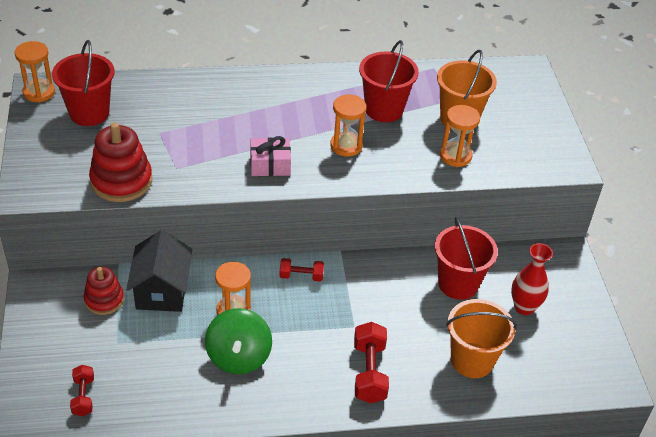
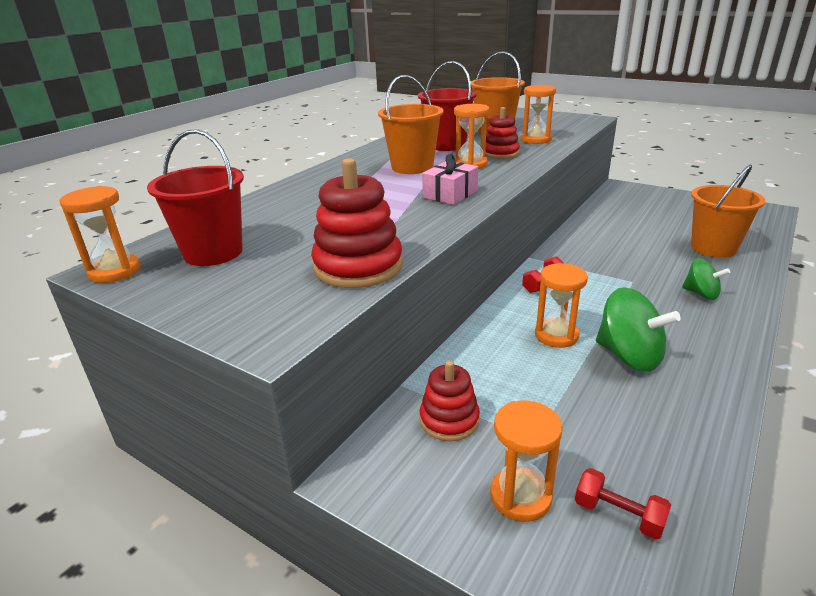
camera: 45 degrees left, 15 degrees down
(68, 354) = (520, 496): none -> orange hourglass
(162, 291) = (479, 370): black house -> none
(309, 117) = (412, 167): none -> orange bucket
(369, 372) = (701, 294): red dumbbell -> green spinning top
(393, 150) = (500, 153): none -> red stacking toy
(458, 284) = (618, 227): red bucket -> none
(524, 307) = (665, 214): red vase -> none

